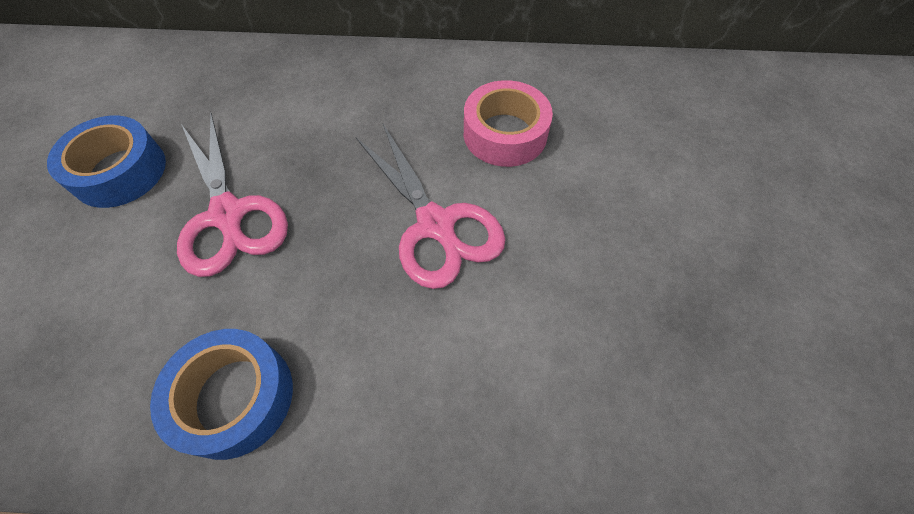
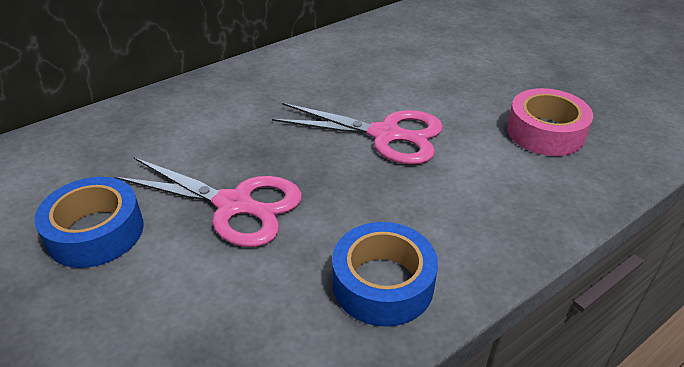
camera: 40 degrees left, 20 degrees down
(505, 134) = (365, 75): pink tape -> pink tape (545, 132)

